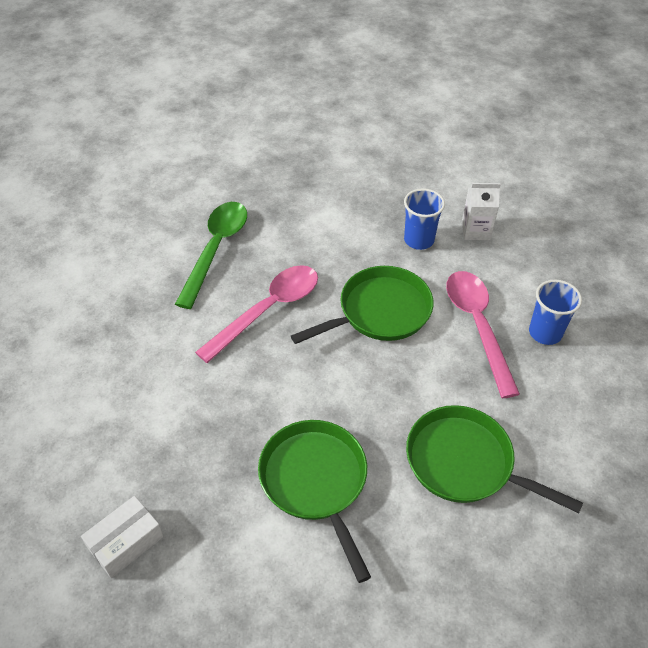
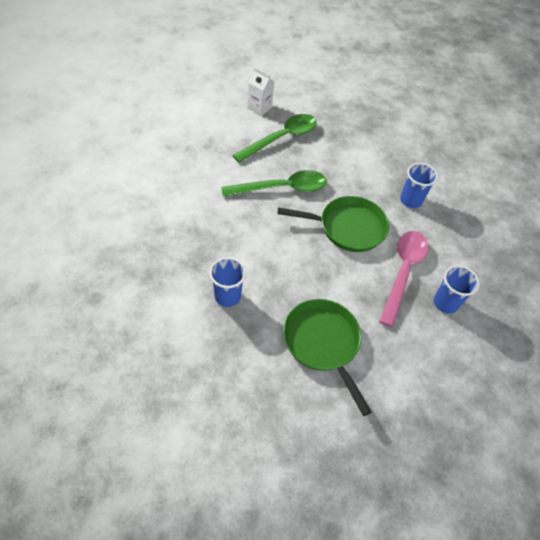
camera: 30 degrees right, 5 degrees up
(126, 542) = (106, 261): white box -> none
(268, 310) = (281, 188): pink spoon -> green spoon
(316, 481) = (227, 296): green pan -> blue cup
(475, 231) = (454, 215): white carton -> white carton (259, 107)

